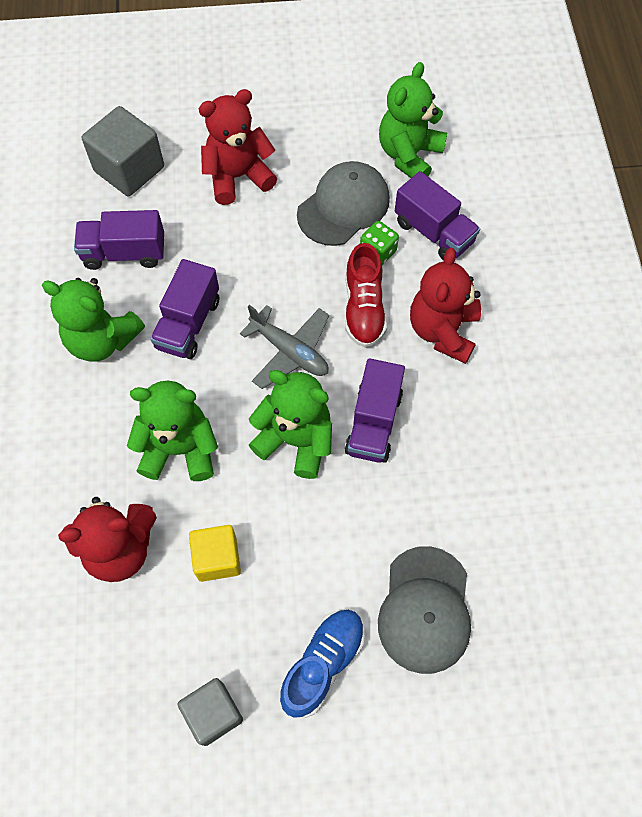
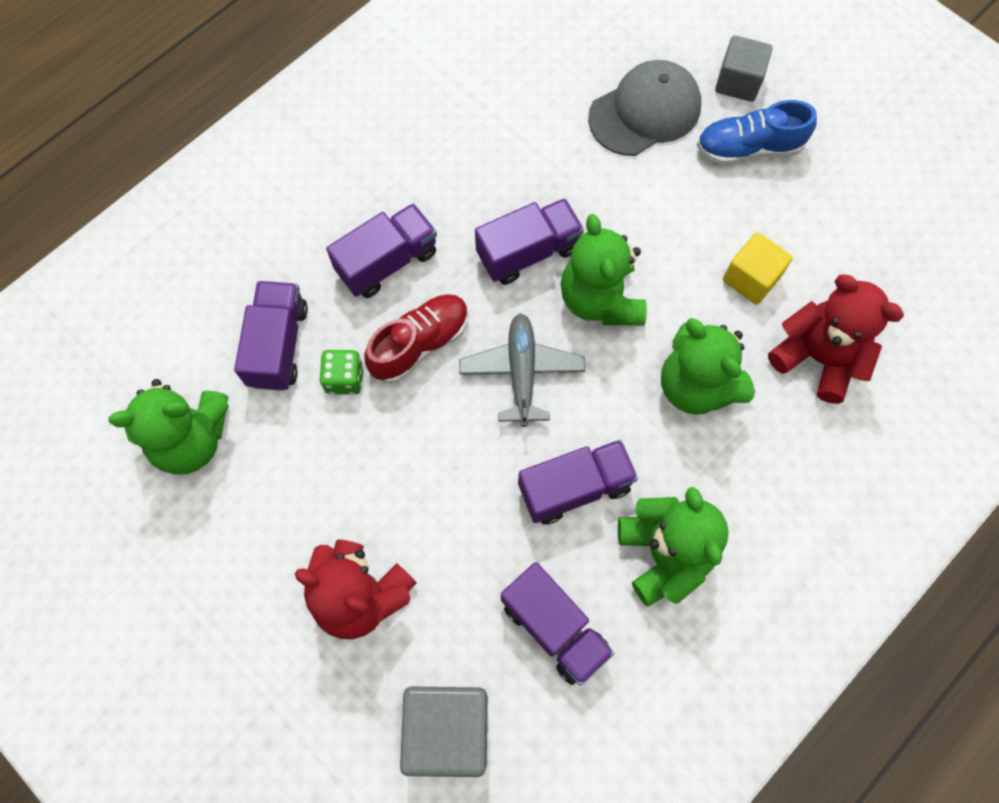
camera: 130 degrees left, 5 degrees up
(213, 713) = (853, 191): grey cube -> grey cube (738, 82)
(343, 206) = (313, 453): grey cap -> none
(443, 331) = (387, 262): red teddy bear -> purple truck

